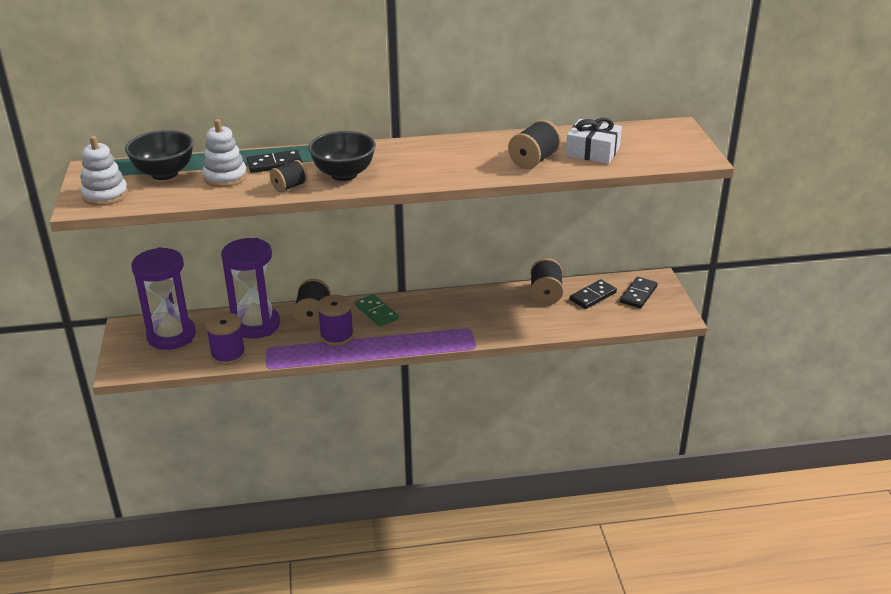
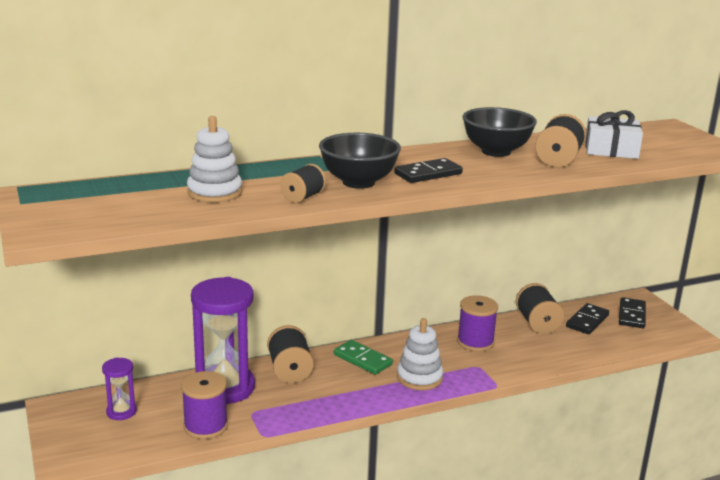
camera: 15 degrees left, 10 degrees down
(105, 195) = (67, 219): white stacking toy -> white stacking toy (419, 378)
(164, 173) = (133, 193): black bowl -> black bowl (496, 152)
(171, 336) = (121, 412): purple hourglass -> purple hourglass, size x0.48
(274, 164) = (267, 177): black domino -> black domino (428, 174)
(337, 336) = (330, 390): purple spool -> purple spool (475, 342)

